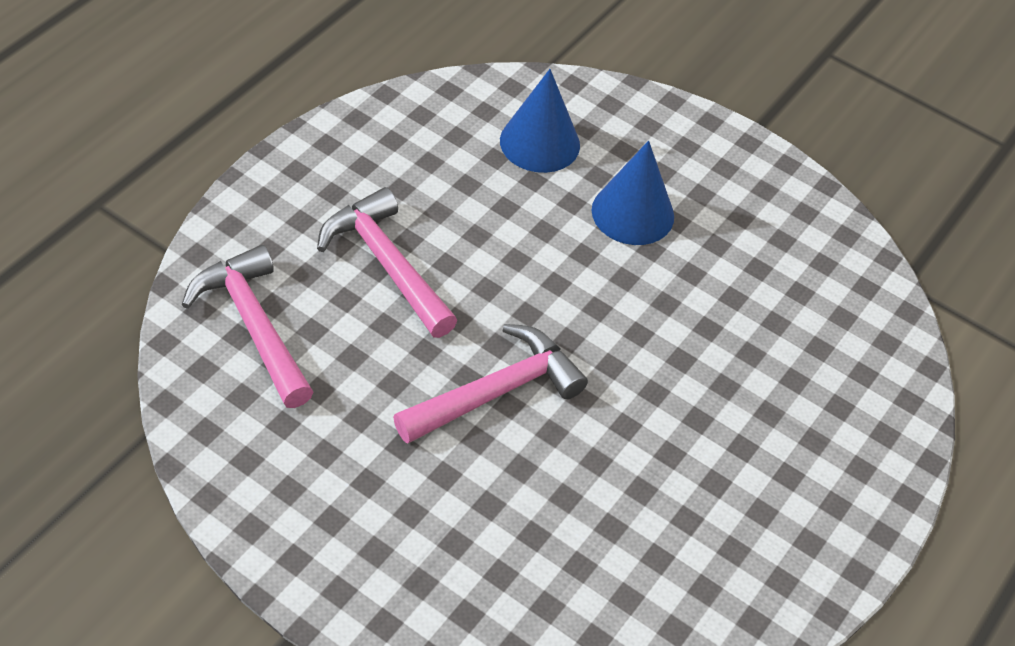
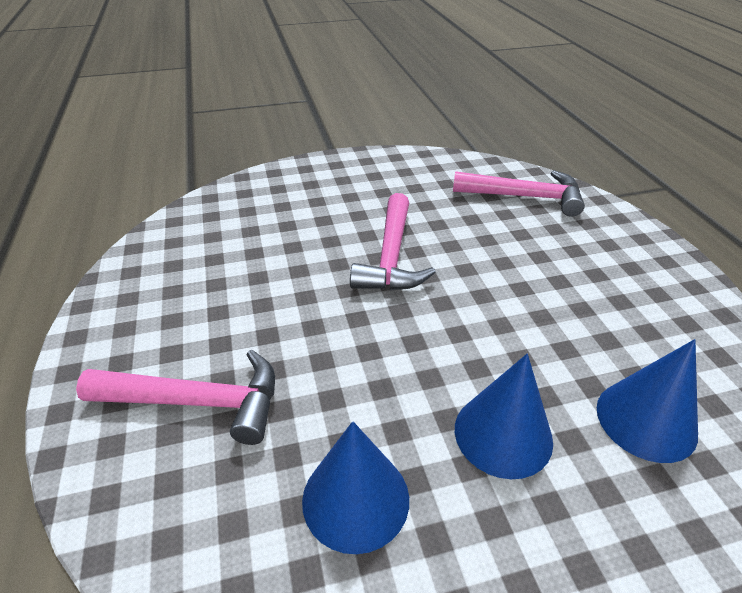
camera: 135 degrees right, 10 degrees down
(386, 264) = (541, 261): pink hammer -> pink hammer (198, 402)
(761, 266) = (355, 499): none -> blue cone

